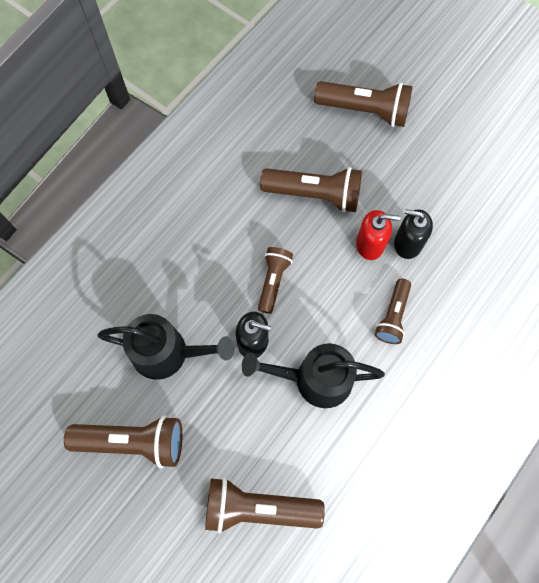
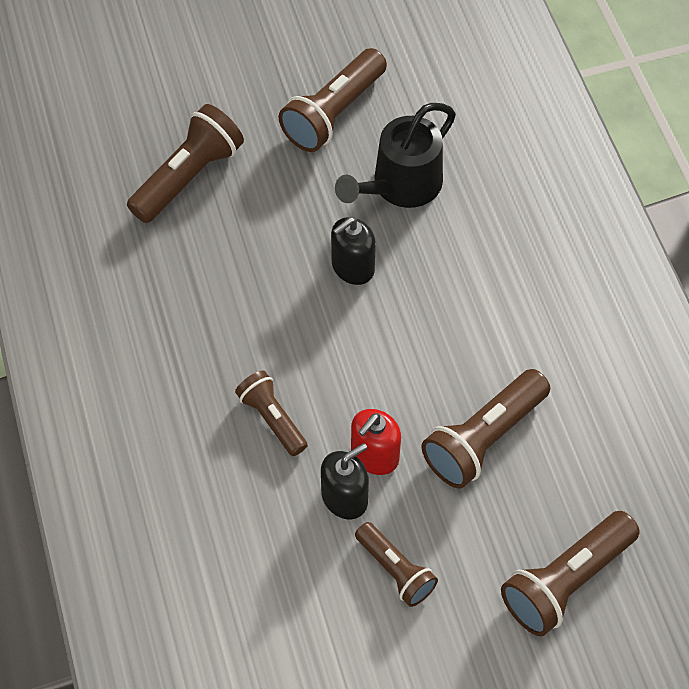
camera: 125 degrees right, 10 degrees down
(273, 281) = (405, 327): brown flashlight -> brown flashlight (395, 570)
(314, 379) = (267, 297): black watering can -> none

